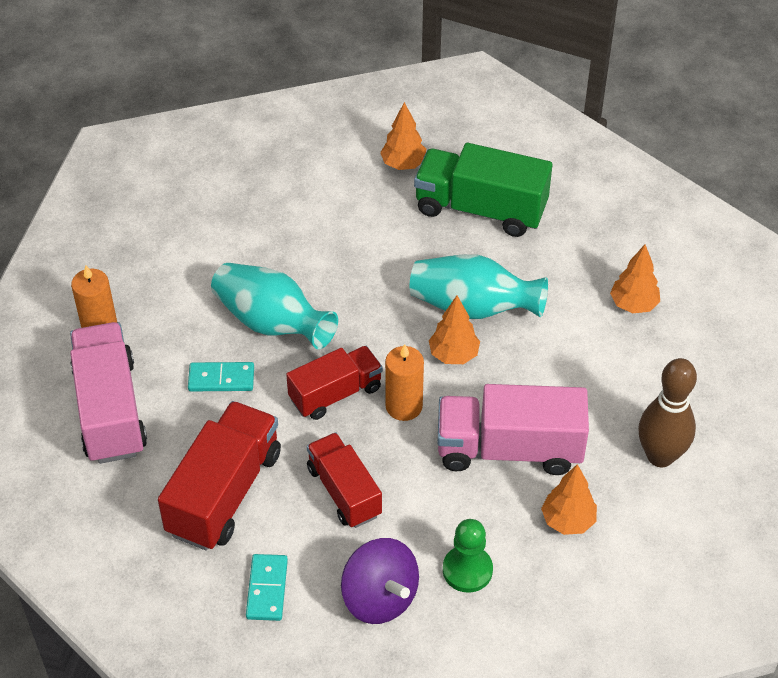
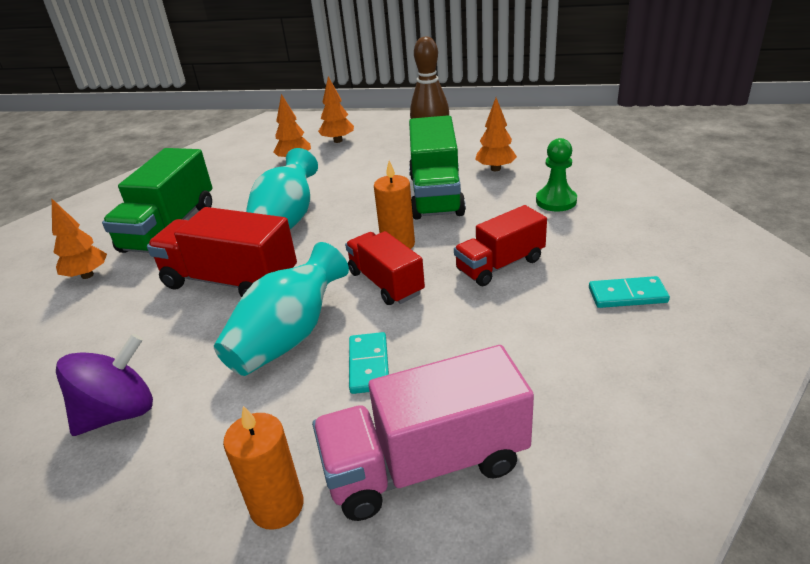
camera: 90 degrees left, 15 degrees down
(224, 493) = (525, 339): red truck -> red truck (230, 281)
(379, 598) = (602, 235): purple spinning top -> purple spinning top (119, 413)
(453, 355) = (339, 226): orange tree -> orange tree (338, 141)
(509, 449) = (436, 194): pink truck -> green truck

